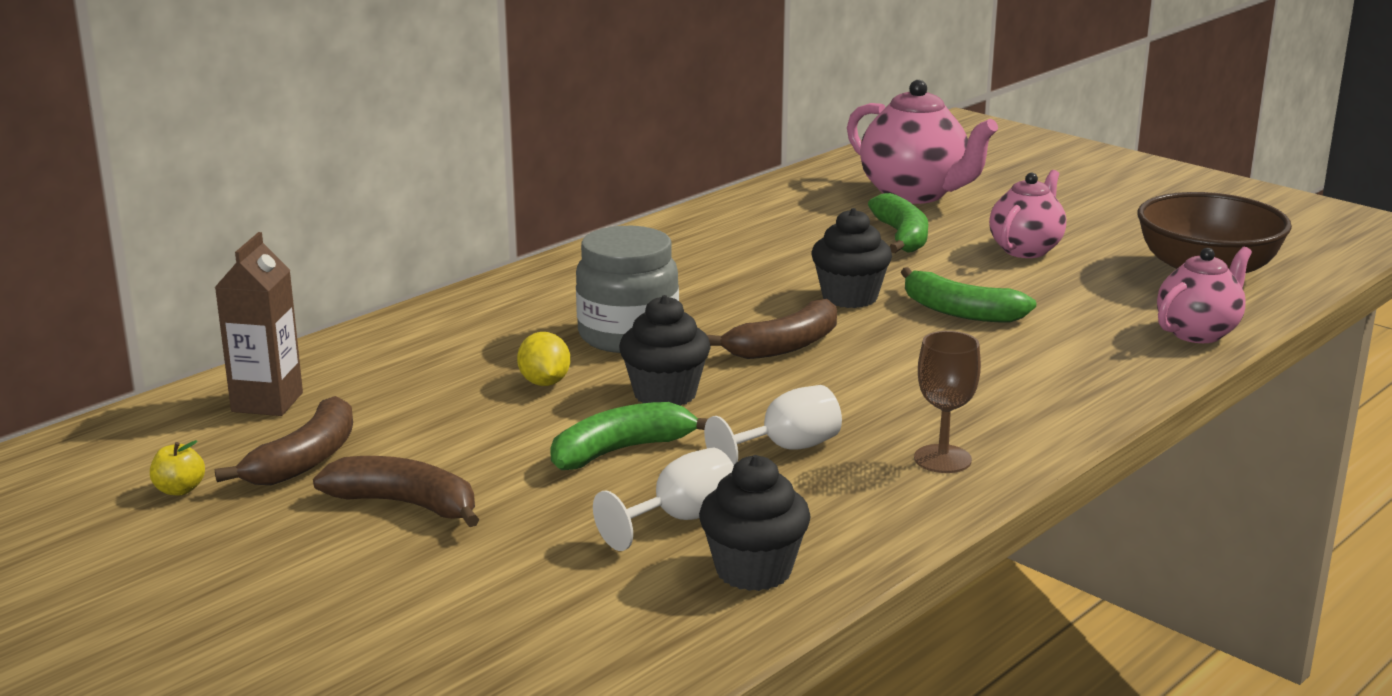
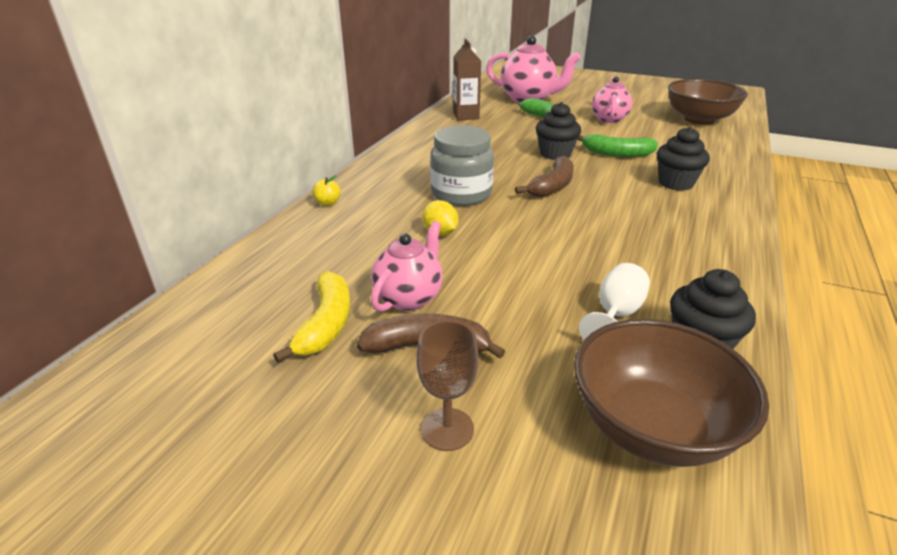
camera: 20 degrees left, 10 degrees up
(179, 490) = (244, 374): yellow apple -> yellow apple (328, 203)
(267, 402) = (265, 282): brown carton -> brown carton (466, 116)
(305, 460) = (326, 324): brown banana -> yellow banana
(590, 628) = (652, 427): none -> brown bowl
(621, 450) = (530, 271): green banana -> none
(665, 394) = (518, 227): black cupcake -> black cupcake (675, 183)
(786, 449) = (622, 250): white goblet -> none
(942, 459) = (709, 240): brown goblet -> brown goblet (447, 429)
(1198, 333) = (733, 148): pink teapot -> pink teapot (409, 298)

